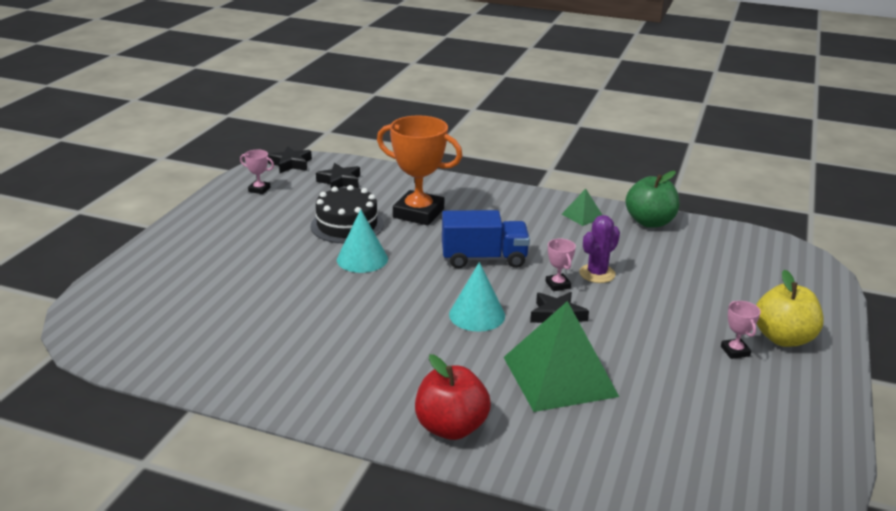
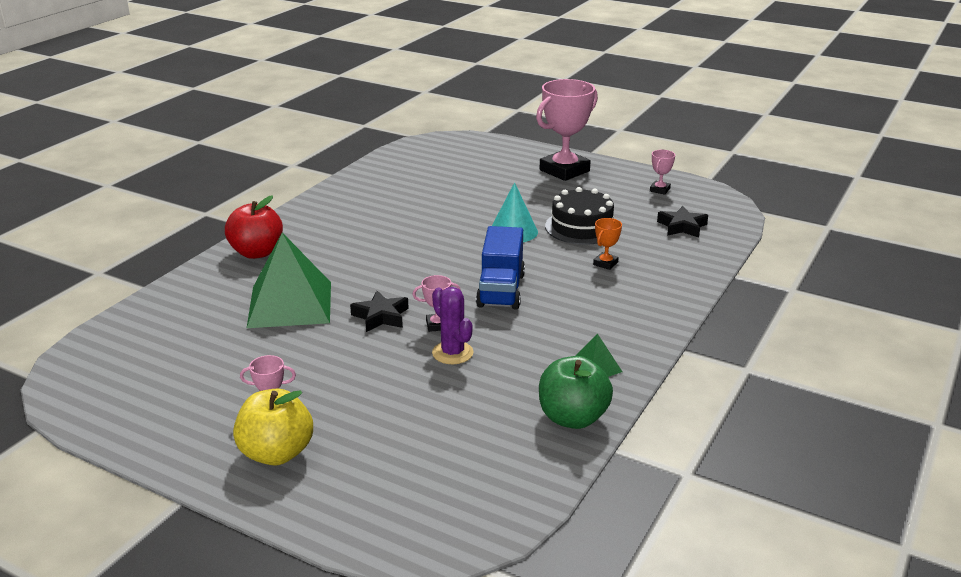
camera: 100 degrees right, 0 degrees up
(205, 237) = (564, 170): none -> pink trophy
(290, 164) = (723, 204): black star -> none
(418, 213) = (605, 263): orange trophy -> orange trophy, size x0.43
(477, 315) = (399, 276): turquoise cone -> none

